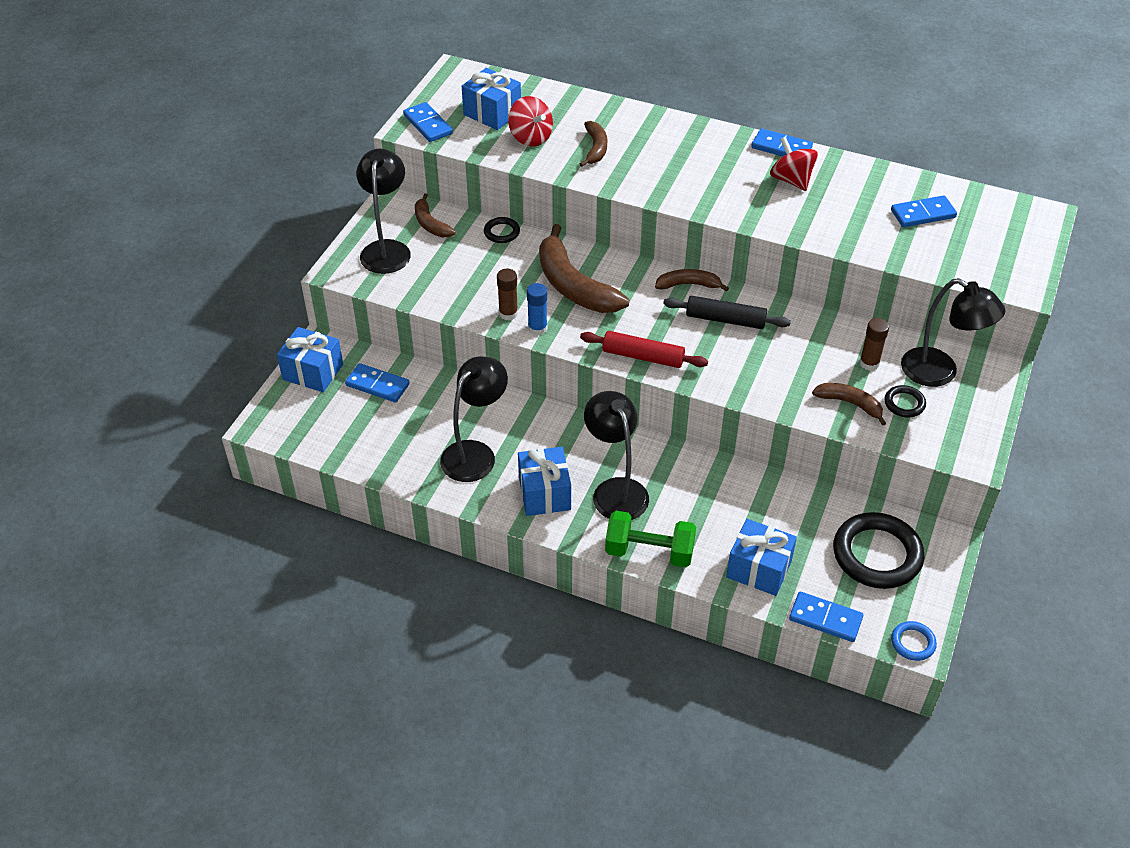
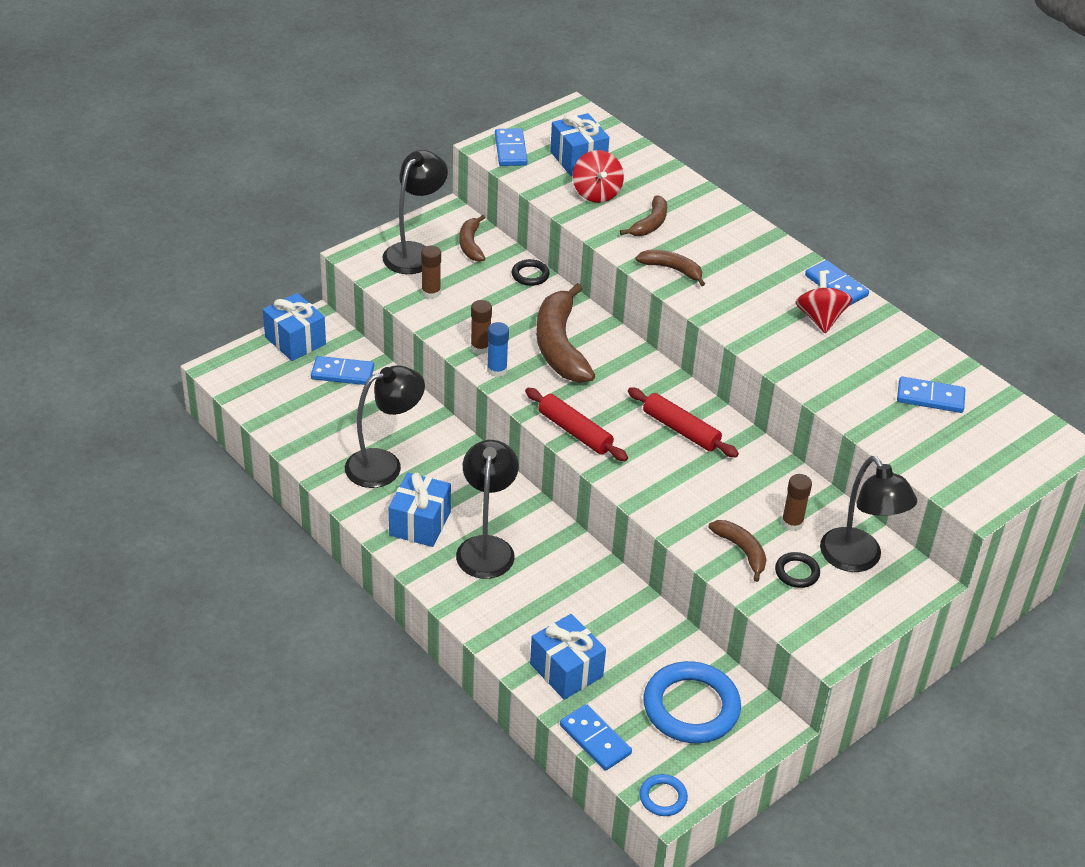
camera: 25 degrees right, 5 degrees down
(377, 385) = (342, 373): blue domino -> blue domino turned 45 degrees counterclockwise
(428, 280) = (431, 292): none -> brown glue stick
(649, 552) = (476, 612): green dumbbell -> none
(688, 285) = (670, 385): brown banana -> brown banana (672, 269)
(725, 319) = (681, 430): black rolling pin -> red rolling pin
(877, 554) = (691, 707): black ring -> blue ring

